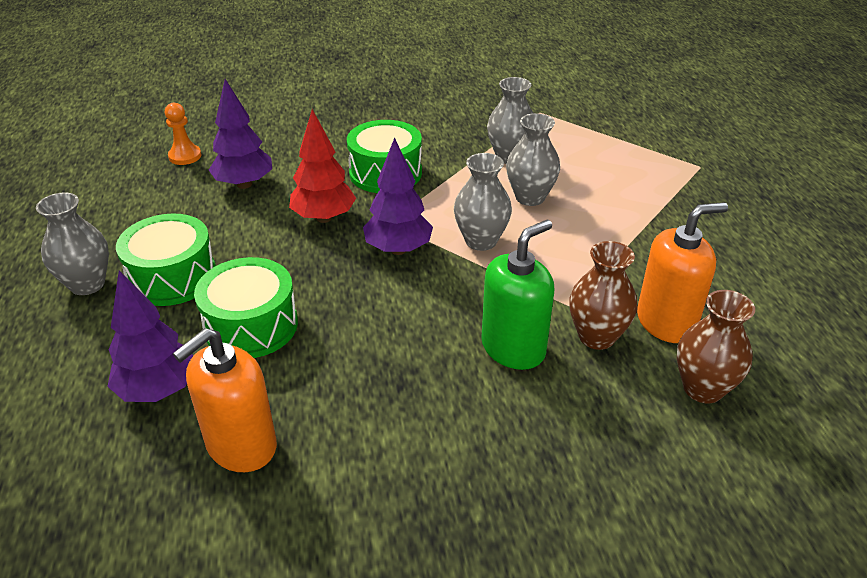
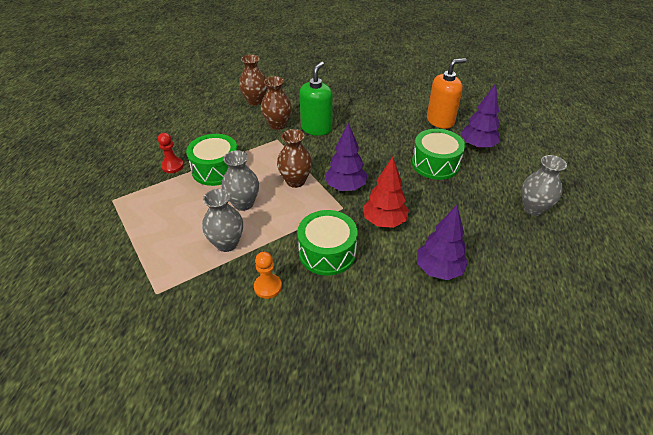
camera: 160 degrees left, 5 degrees up
(173, 277) = (481, 201): green drum -> green drum (216, 169)
(185, 156) = (493, 322): orange pawn -> orange pawn (268, 287)
(481, 241) = (295, 181): grey vase -> brown vase
(513, 348) = (316, 128): green soap dispenser -> green soap dispenser turned 135 degrees clockwise
(666, 322) = (242, 123): orange soap dispenser -> none
(684, 220) = (172, 166): none -> red pawn

